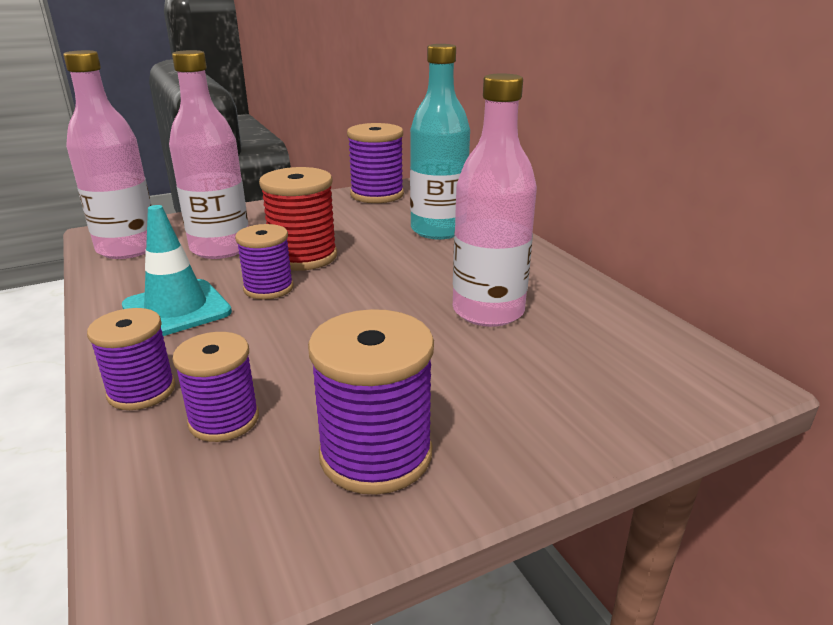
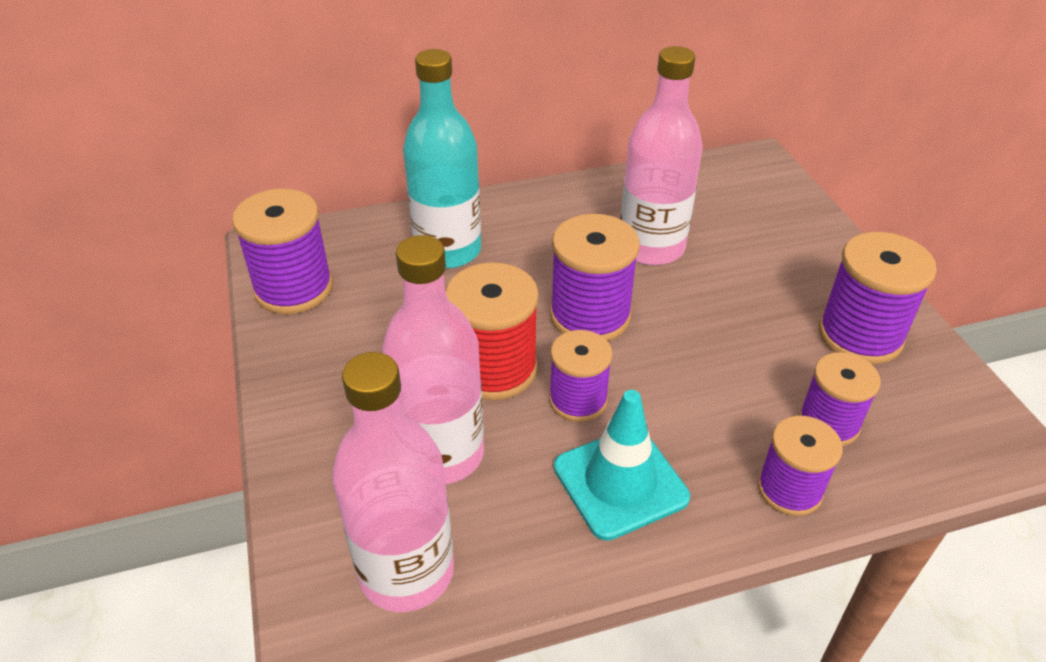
camera: 80 degrees left, 15 degrees up
(372, 287) = (590, 316): none -> purple spool

